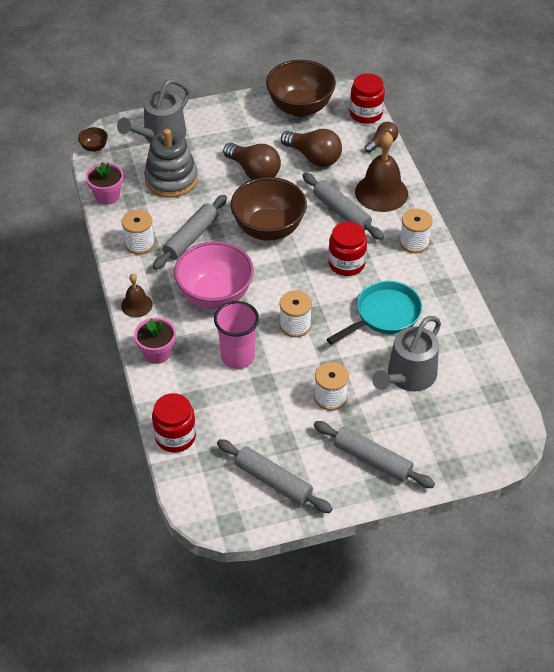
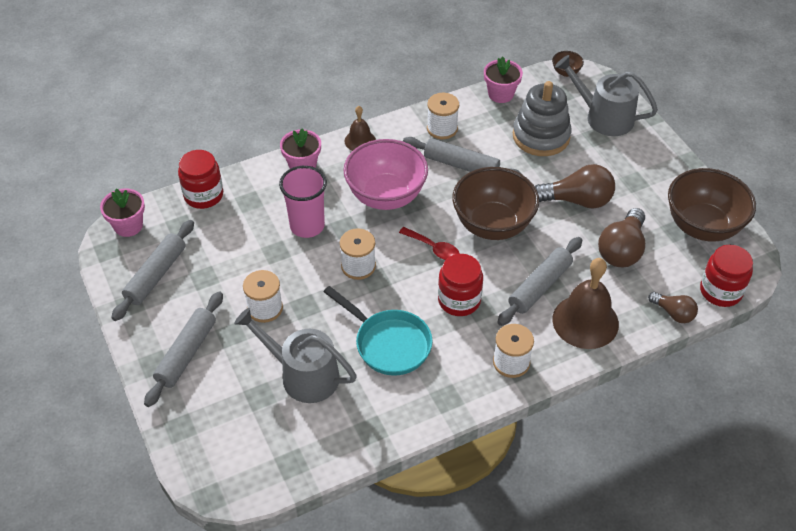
camera: 80 degrees right, 0 degrees up
(201, 504) = (128, 226): none -> pink flower pot
(254, 171) = (577, 200): brown light bulb -> brown light bulb turned 120 degrees counterclockwise
(286, 271) = (433, 248): none -> red spoon

